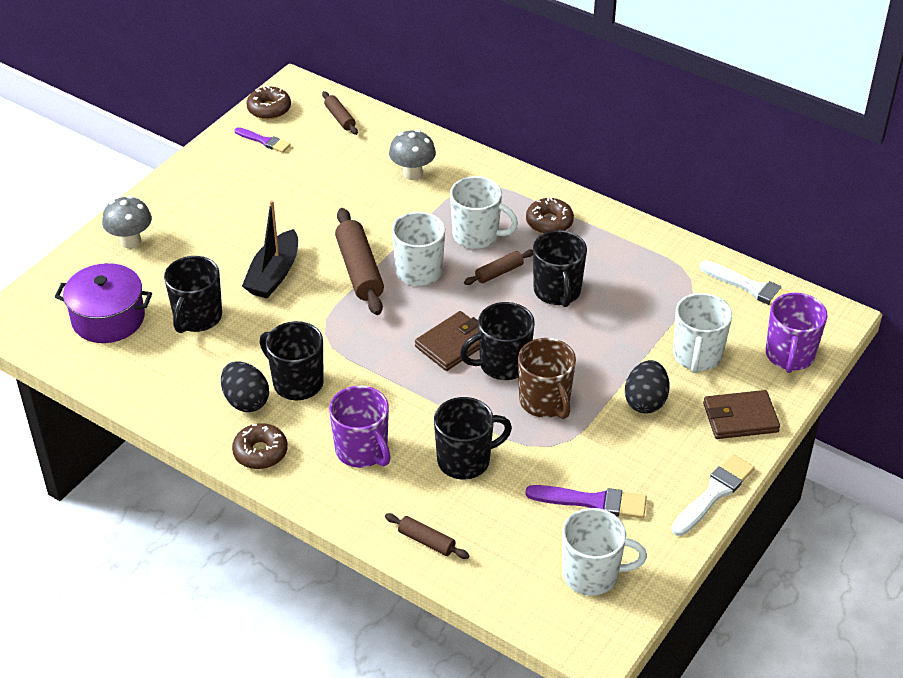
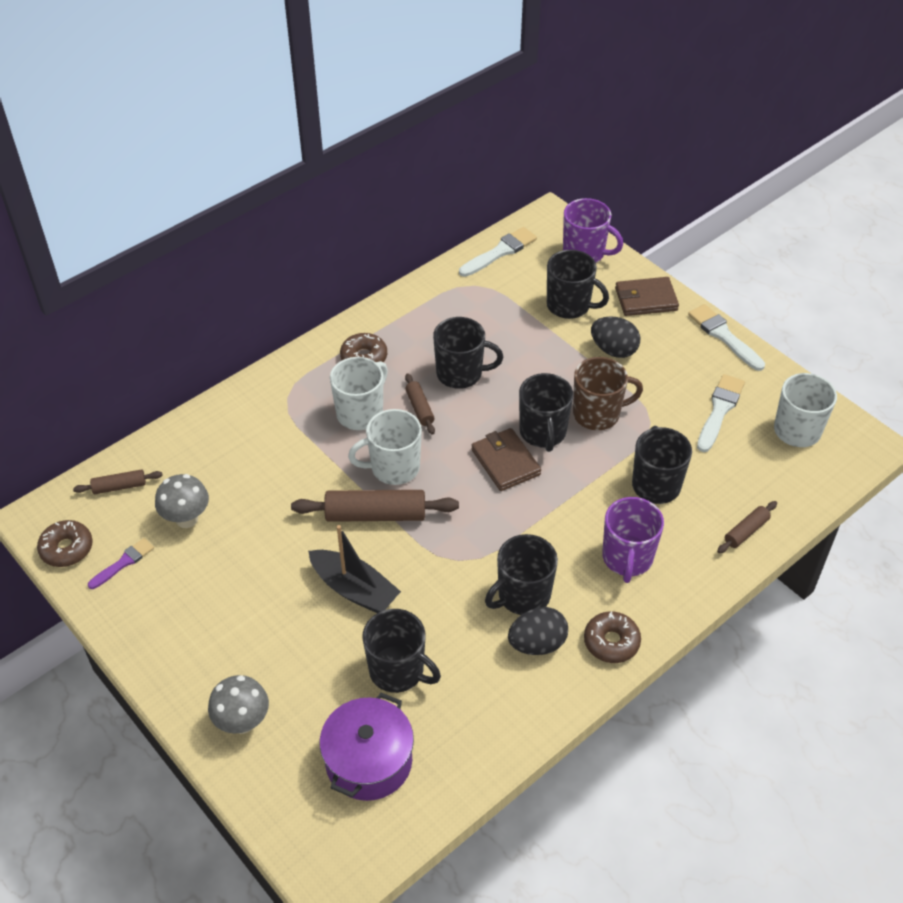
camera: 75 degrees left, 5 degrees up
(362, 451) = (627, 558): purple mug -> purple mug turned 120 degrees clockwise
(412, 173) = (244, 443): grey mushroom -> grey mushroom (186, 519)
(592, 502) = (719, 410): purple brush -> white brush
(697, 356) = (569, 305): white mug -> black mug
(740, 418) = (646, 299): brown wallet -> brown wallet turned 75 degrees clockwise

